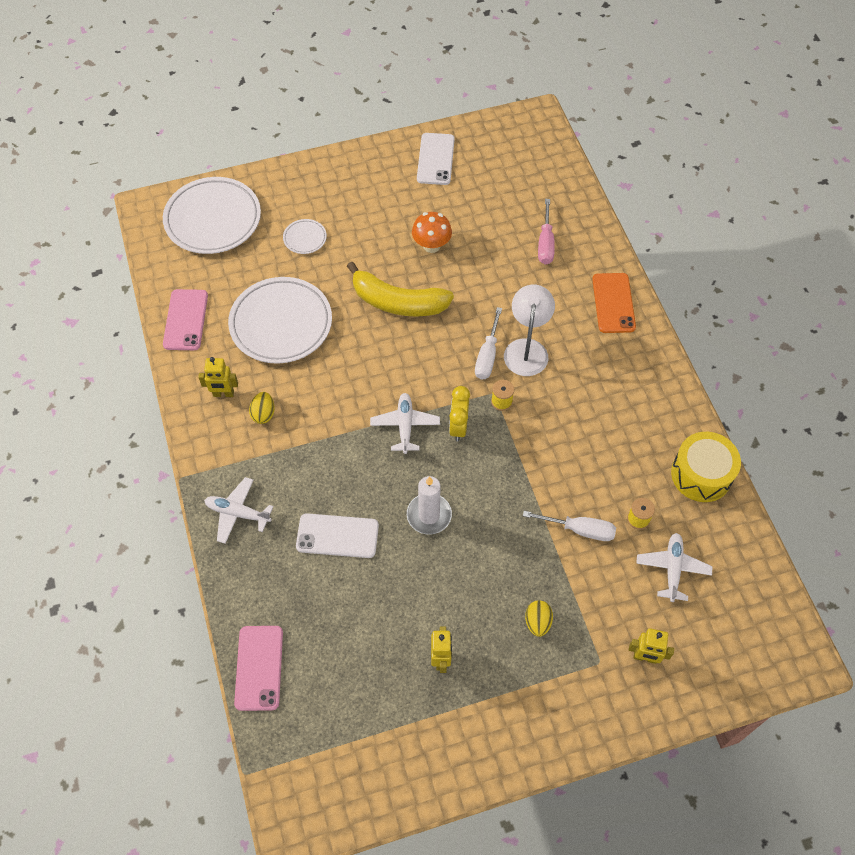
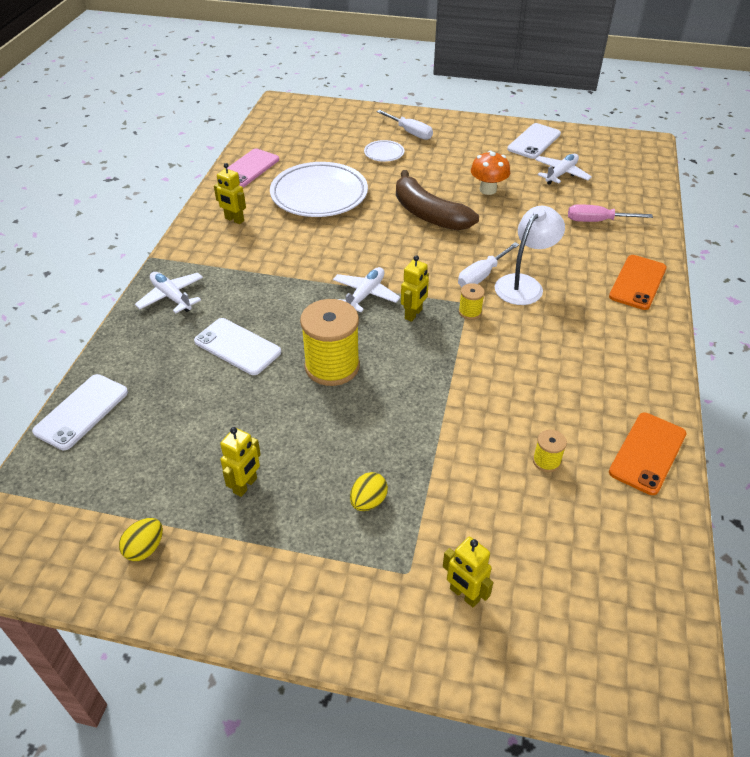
camera: 30 degrees right, 15 degrees down
(213, 219) = (322, 122): white plate -> none
(259, 667) = (81, 412): pink phone -> white phone
(263, 414) = (253, 243): yellow egg -> yellow egg (145, 548)
(398, 302) = (428, 214): yellow banana -> brown banana
(429, 515) = (332, 366): white candle -> yellow spool
(458, 427) = (413, 314): yellow clock -> yellow robot
(545, 244) = (596, 221): pink screwdriver -> pink screwdriver turned 60 degrees clockwise
(580, 530) = (475, 442): white screwdriver -> white screwdriver (410, 132)
(672, 569) = (556, 524): white plane -> white plane (561, 174)
(701, 474) = (647, 453): yellow drum -> orange phone

